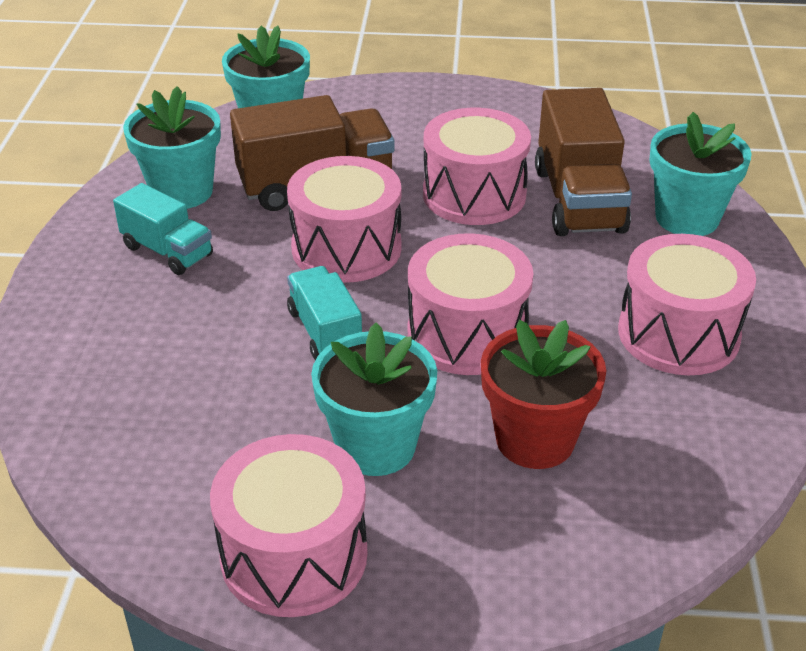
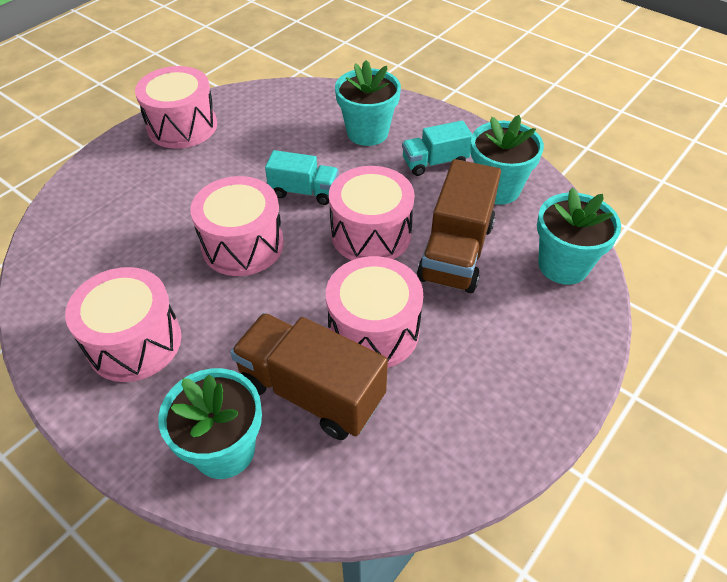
camera: 125 degrees right, 10 degrees up
(376, 446) = (208, 173): turquoise flower pot -> turquoise flower pot (367, 132)
(535, 439) = (145, 227): red flower pot -> none

